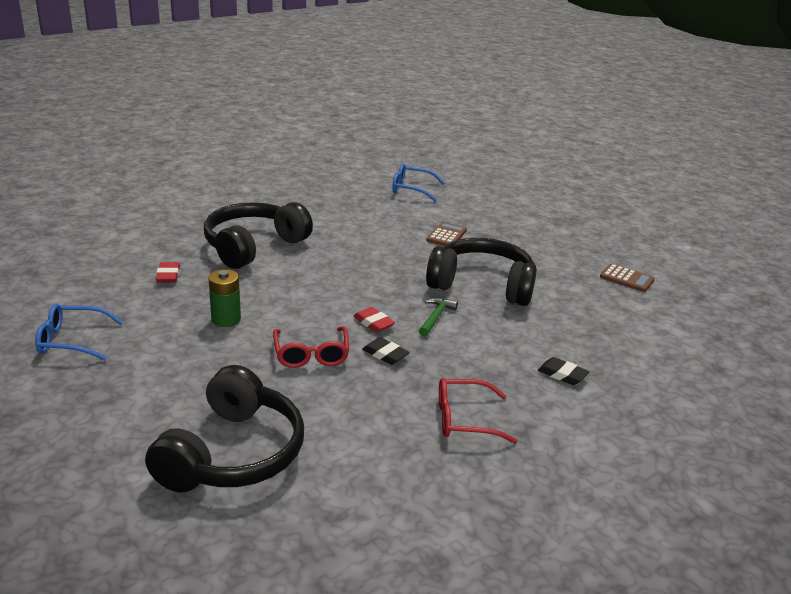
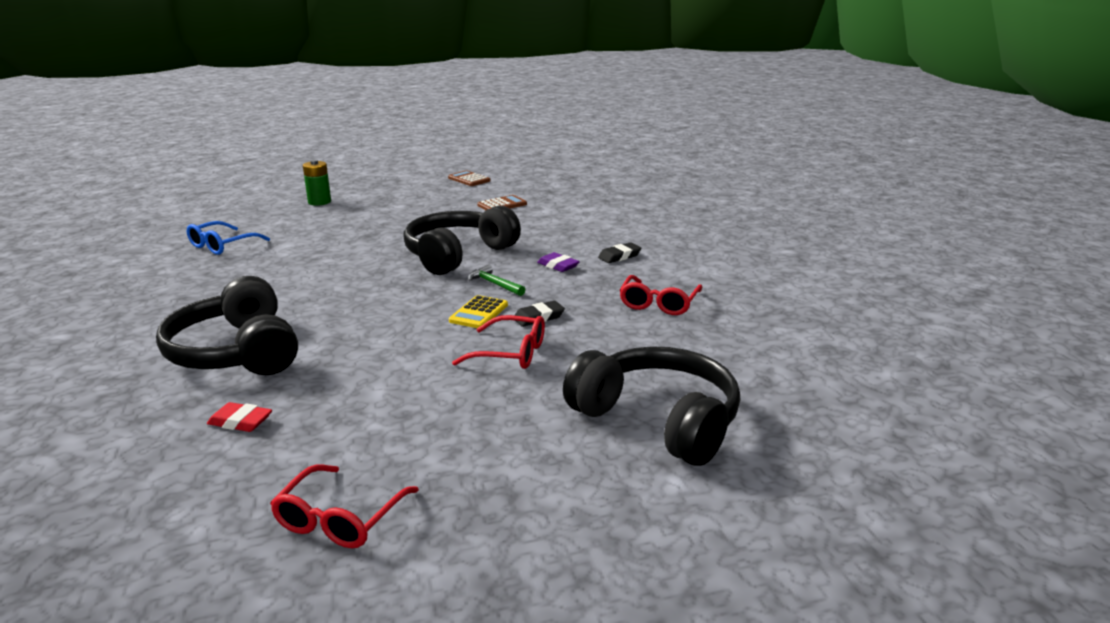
camera: 65 degrees left, 5 degrees down
(71, 340) = (340, 519): blue glasses -> red glasses
(226, 319) = (395, 393): green battery -> green battery (319, 202)
(373, 323) = (479, 313): red eraser -> yellow calculator
(446, 235) = (347, 250): brown calculator -> brown calculator (469, 179)
(505, 342) = (558, 266): none -> purple eraser

